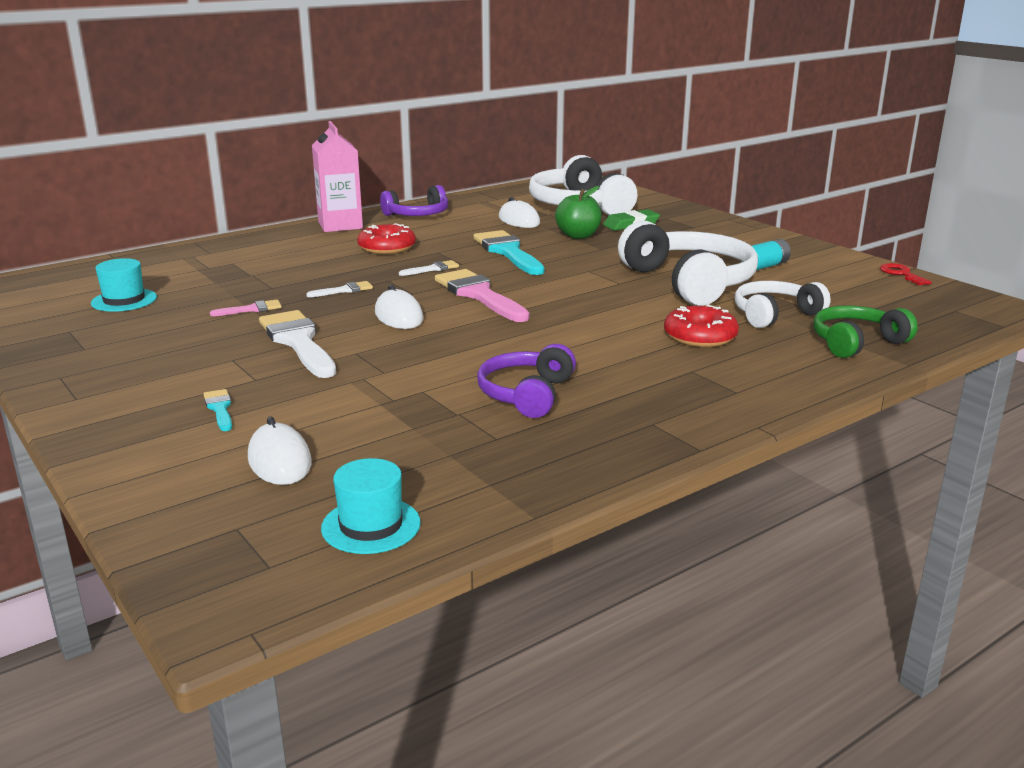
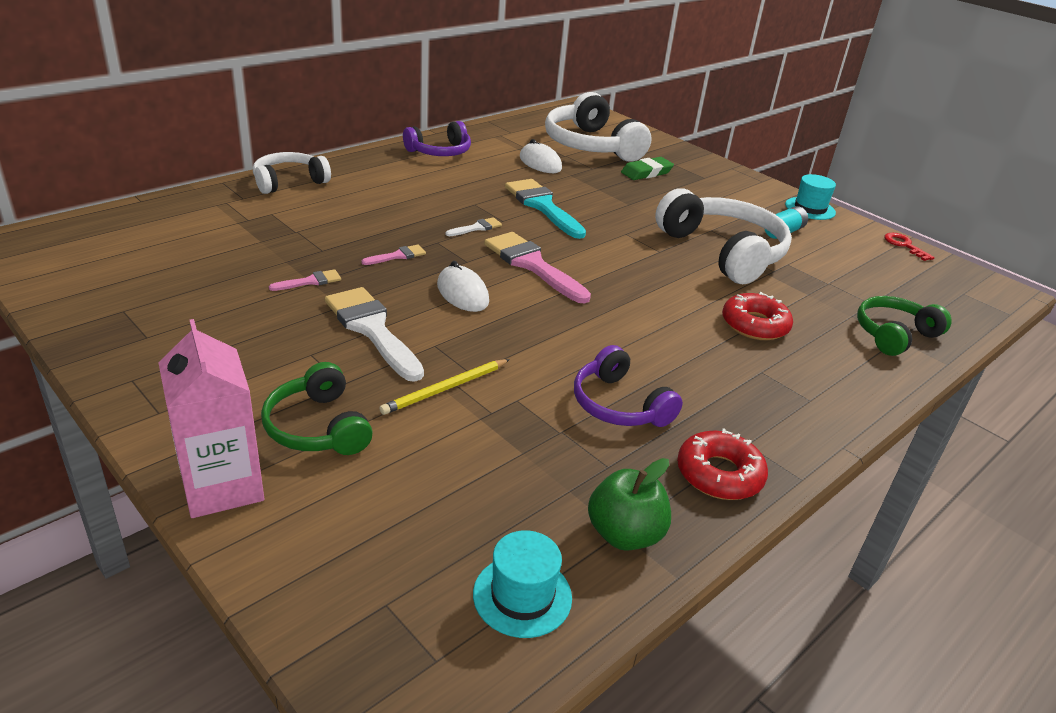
camera: 10 degrees left, 10 degrees up
(124, 300) = (171, 266): turquoise hat -> turquoise hat (810, 208)
(220, 409) = (318, 427): turquoise brush -> green headphones
(279, 461) = (402, 503): white mouse -> none
(340, 225) = (367, 163): pink carton -> pink carton (222, 486)
(344, 290) = (397, 256): white brush -> pink brush
(353, 383) = (445, 389): none -> yellow pencil
(387, 247) = (423, 196): red donut -> red donut (719, 474)
(527, 394) = (619, 405): purple headphones -> purple headphones turned 45 degrees counterclockwise
(578, 236) = (602, 186): green apple -> green apple (624, 534)
(775, 315) = (812, 297): white headphones -> white headphones (289, 182)

